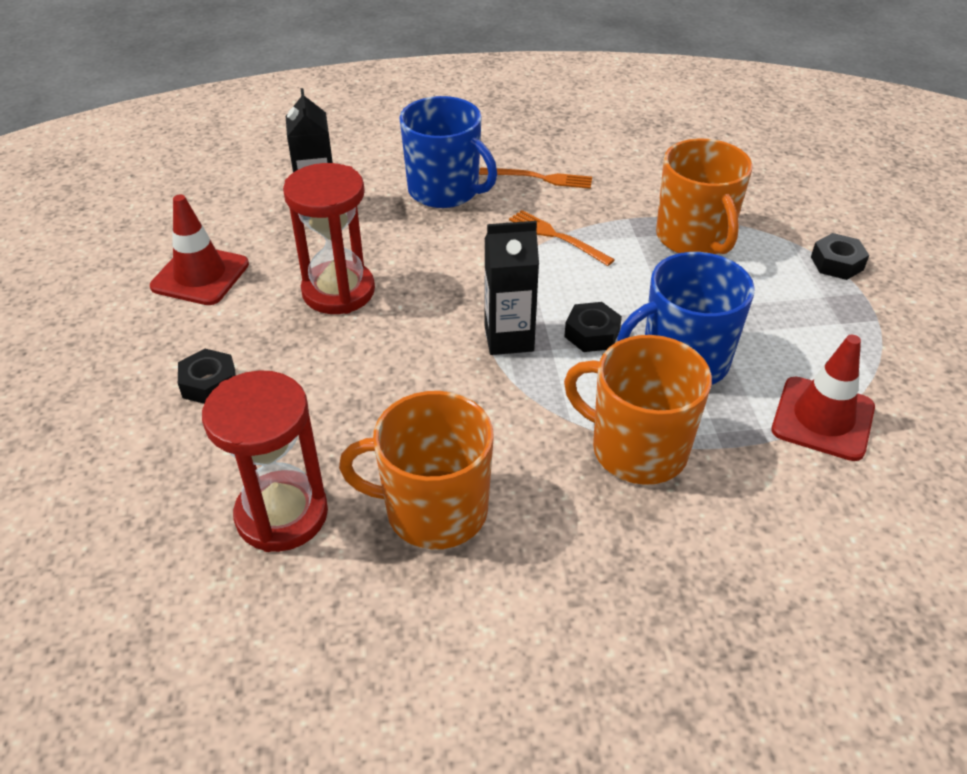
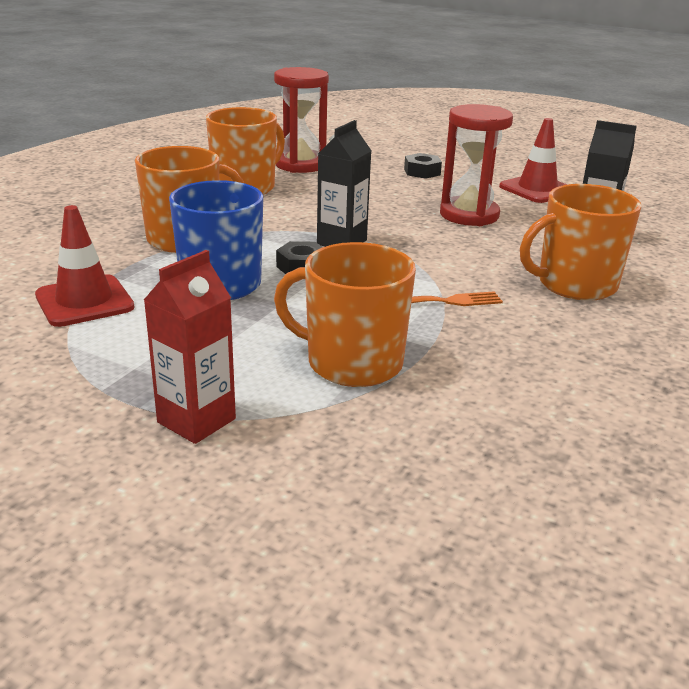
camera: 125 degrees right, 15 degrees down
(445, 191) = (575, 285): blue mug -> orange mug
(540, 178) = (555, 333): orange fork -> none
(837, 263) = (196, 420): black nut -> red carton

